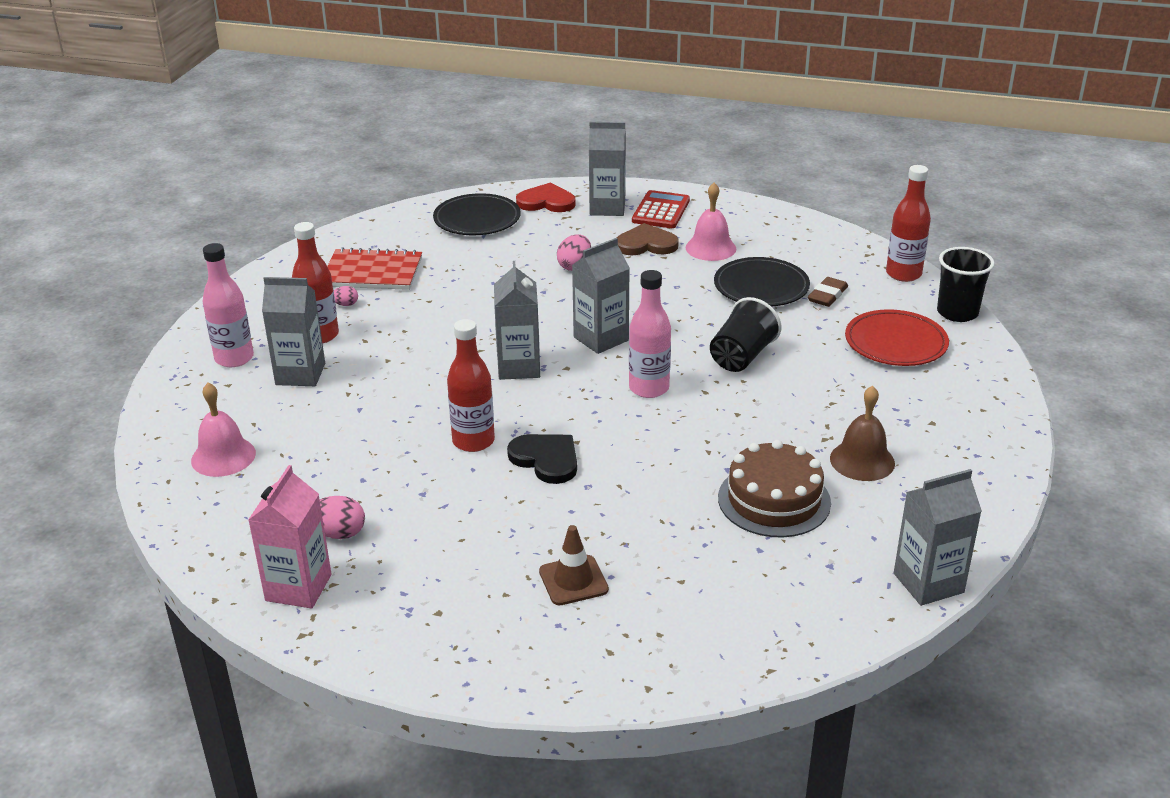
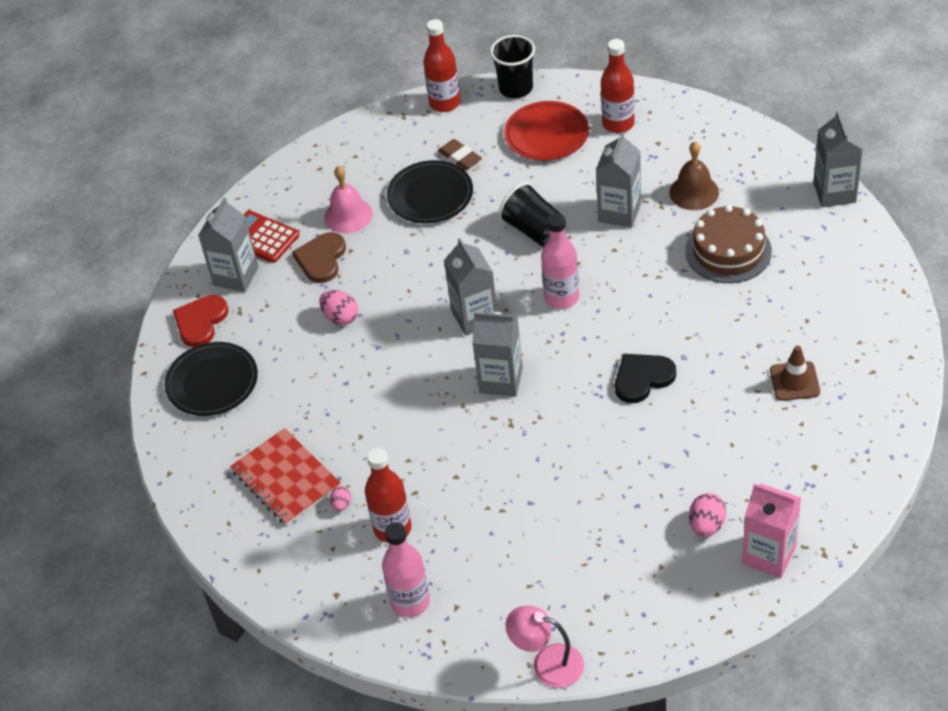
camera: 70 degrees left, 15 degrees up
(157, 448) = (547, 663): none -> pink lamp
(223, 456) = (575, 609): pink bell -> none
(300, 374) = (457, 546): grey carton -> grey carton (619, 212)
(372, 272) = (286, 479): red notebook -> red notebook turned 60 degrees counterclockwise
(473, 441) = (603, 424): red bottle -> red bottle (618, 124)

